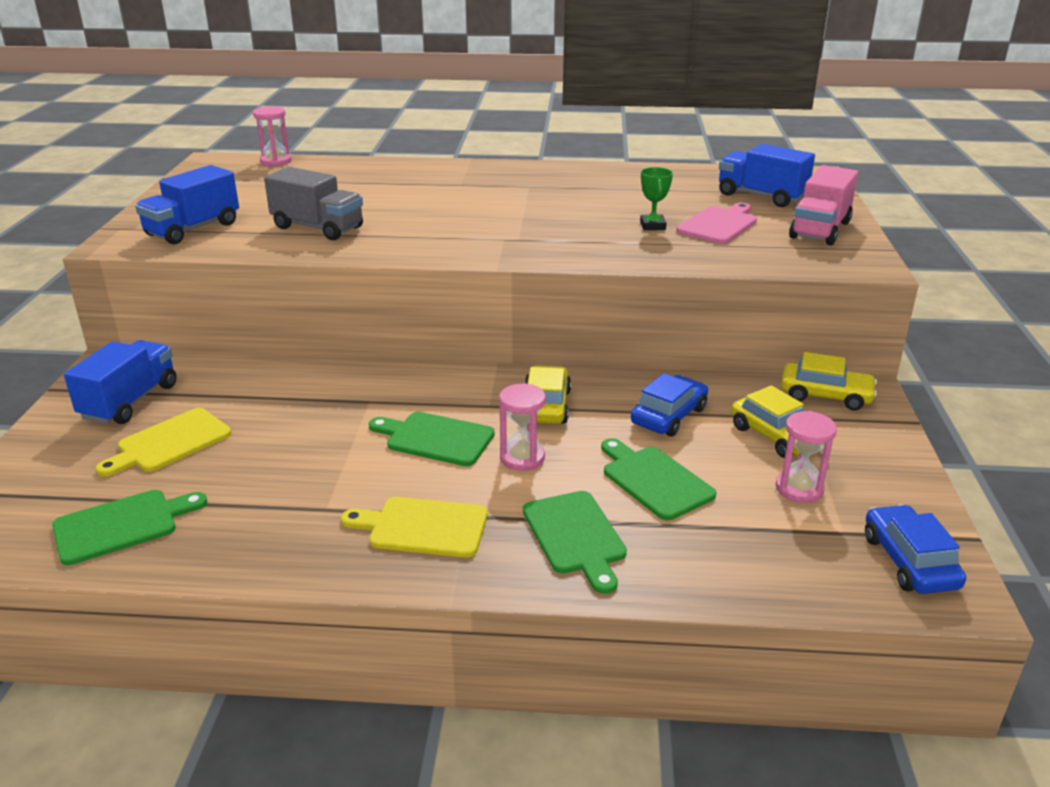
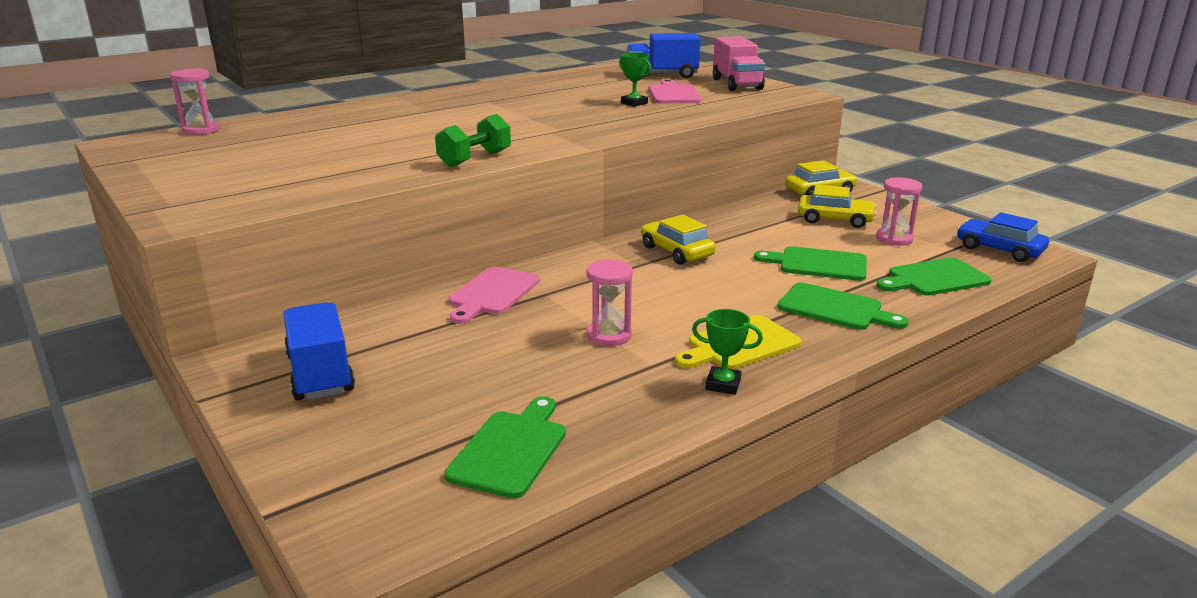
camera: 40 degrees left, 5 degrees down
(169, 442) = (428, 383): yellow cutting board -> none
(193, 229) = (244, 190): blue truck -> none
(318, 228) = (374, 161): grey truck -> none
(335, 383) = (492, 293): none -> pink cutting board
(341, 557) = (723, 384): none -> green trophy
(386, 250) = (475, 159): none -> green dumbbell
(435, 438) = (642, 296): green cutting board -> green cutting board (934, 278)
(522, 458) = (721, 283): pink hourglass -> pink hourglass (609, 335)
(668, 416) = (760, 230): blue car -> none

